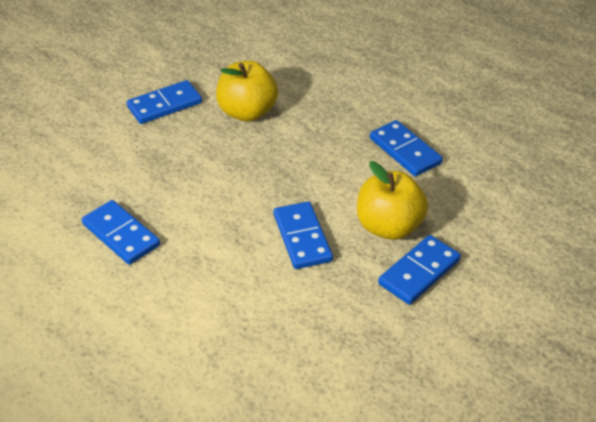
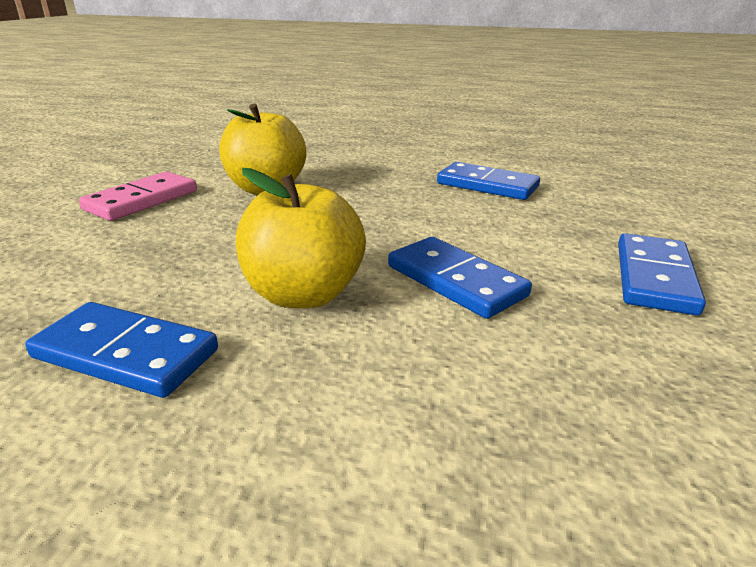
camera: 25 degrees left, 15 degrees down
(164, 105) = (142, 200): blue domino -> pink domino
(389, 227) = (554, 245): yellow apple -> yellow apple (304, 294)

